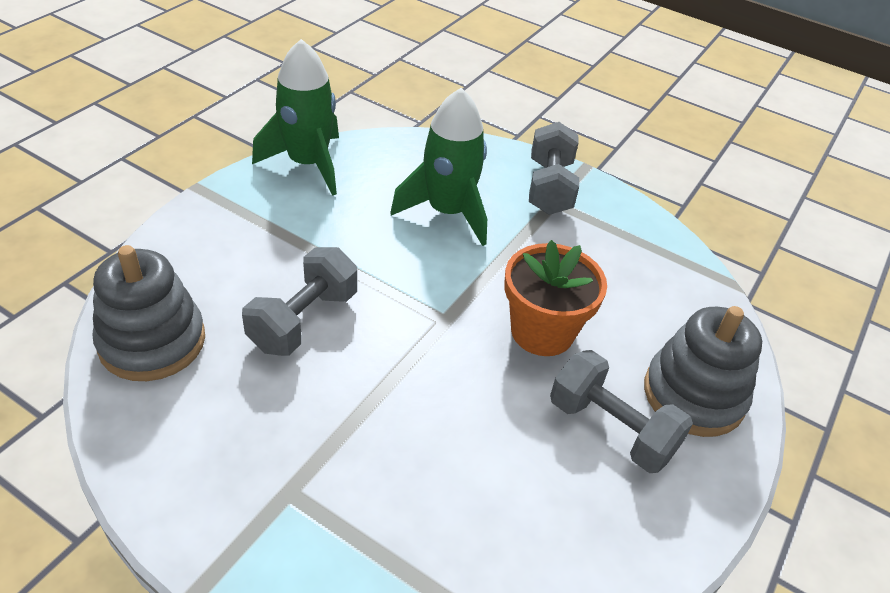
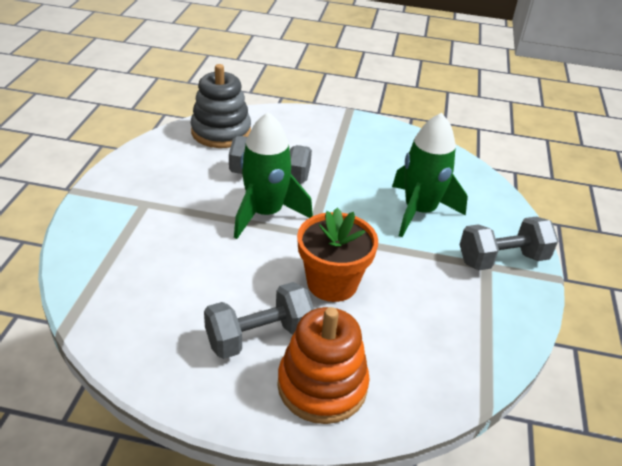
camera: 70 degrees right, 5 degrees down
(308, 164) = (410, 141): green rocket -> green rocket (265, 213)
(611, 429) = (259, 336): grey dumbbell -> grey dumbbell turned 45 degrees clockwise
(693, 395) = (322, 385): grey stacking toy -> orange stacking toy

